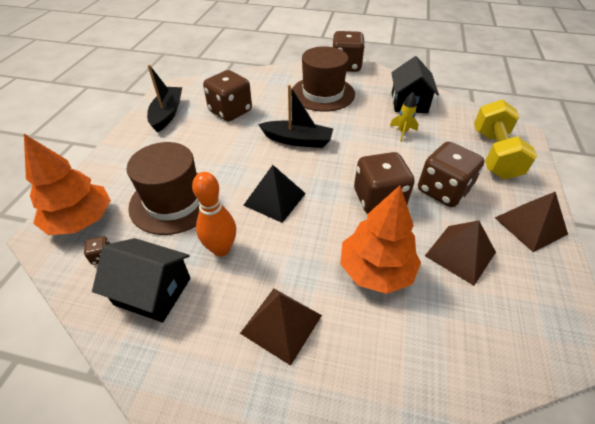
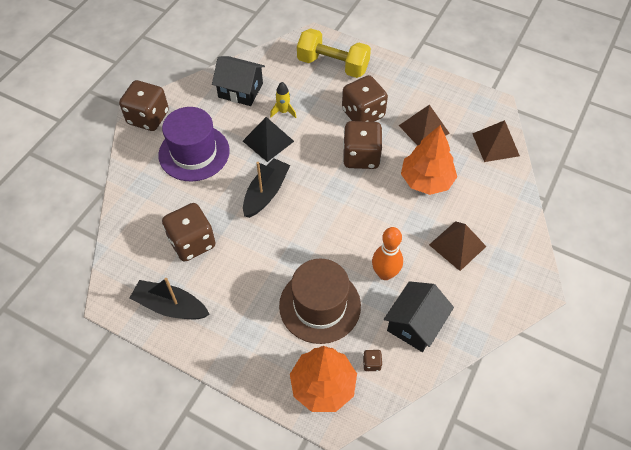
camera: 75 degrees left, 10 degrees up
(275, 199) = (340, 227): black pyramid -> black pyramid (268, 141)
(323, 93) = (194, 153): brown hat -> purple hat
(530, 225) = (409, 81): brown pyramid -> brown pyramid (495, 144)

